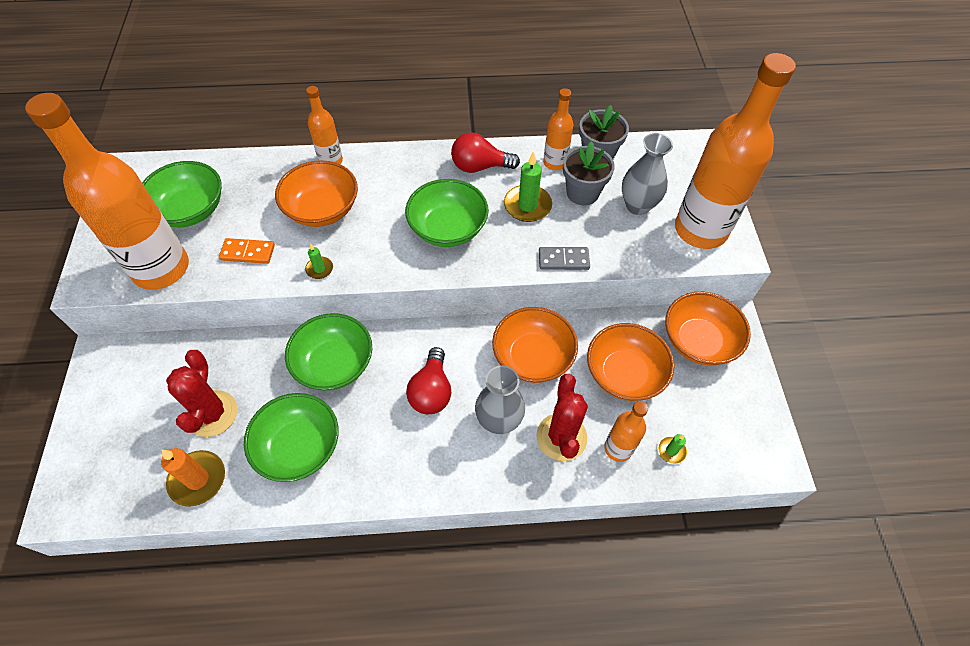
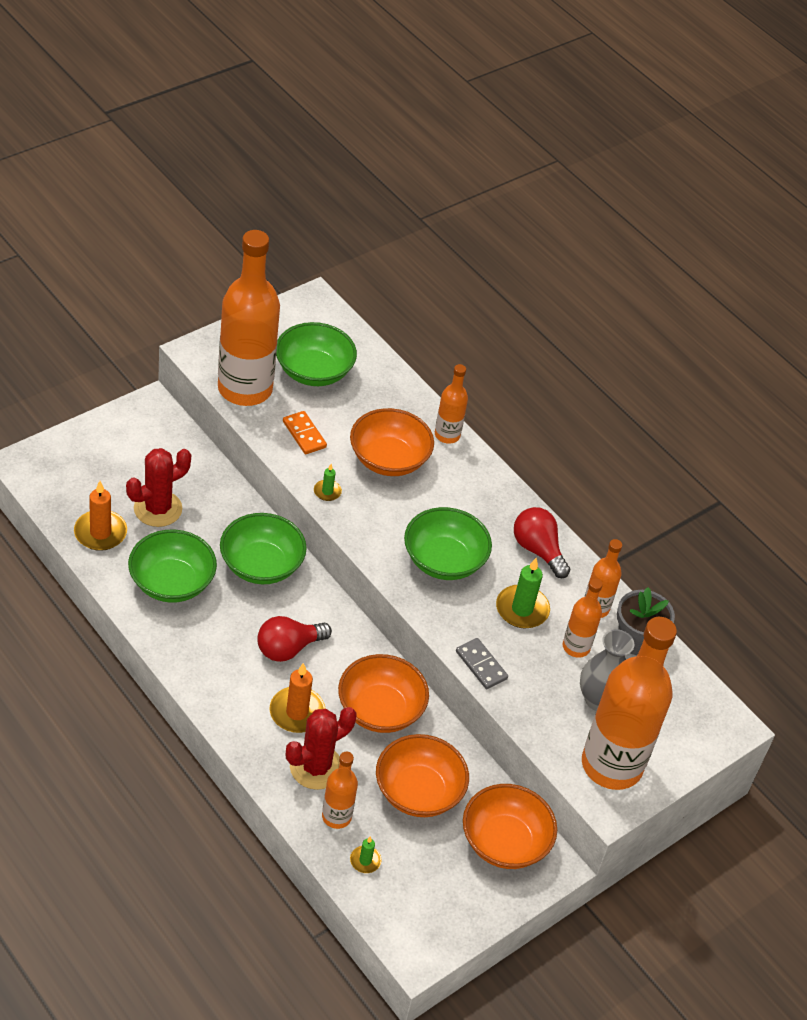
camera: 50 degrees right, 10 degrees down
(499, 421) = (297, 712): grey vase -> orange candle
(582, 193) = (576, 647): grey flower pot -> orange bottle

